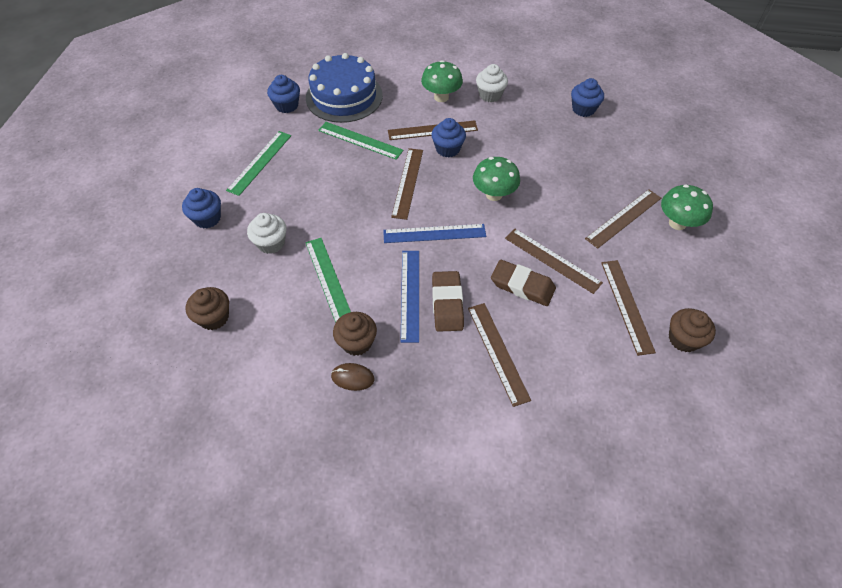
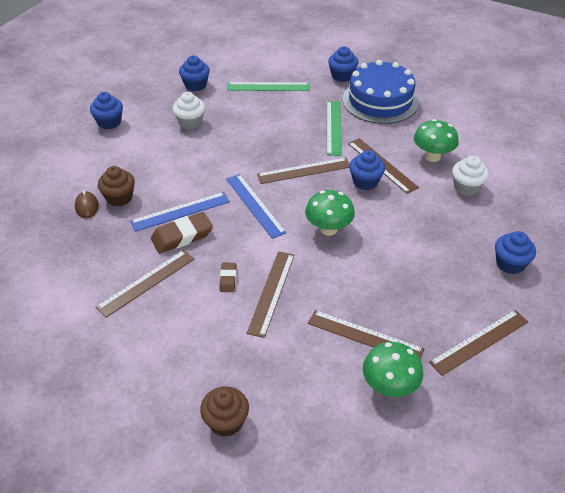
camera: 65 degrees right, 10 degrees down
(214, 317) = (109, 122): brown cupcake -> blue cupcake
(328, 279) = (172, 163): green ruler -> none
(522, 286) = (228, 279): brown eraser -> brown eraser, size x0.54
(627, 305) = (245, 364): brown ruler -> brown ruler (479, 342)

